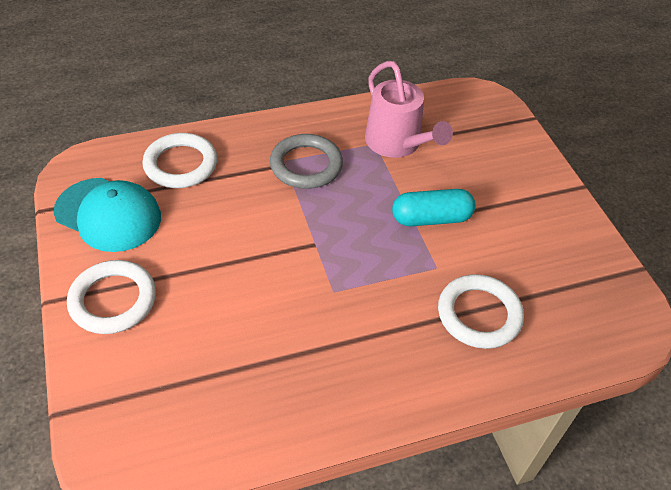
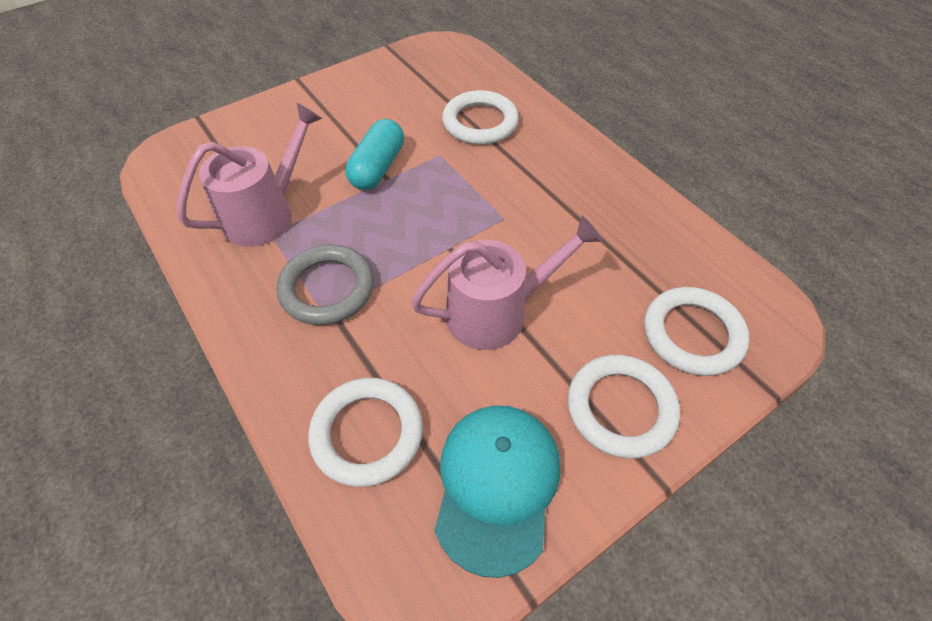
camera: 105 degrees left, 5 degrees up
(141, 381) = (692, 334): none -> white ring
(235, 254) = (496, 312): none -> pink watering can
(431, 218) = (378, 167): turquoise capsule -> turquoise capsule turned 45 degrees clockwise

